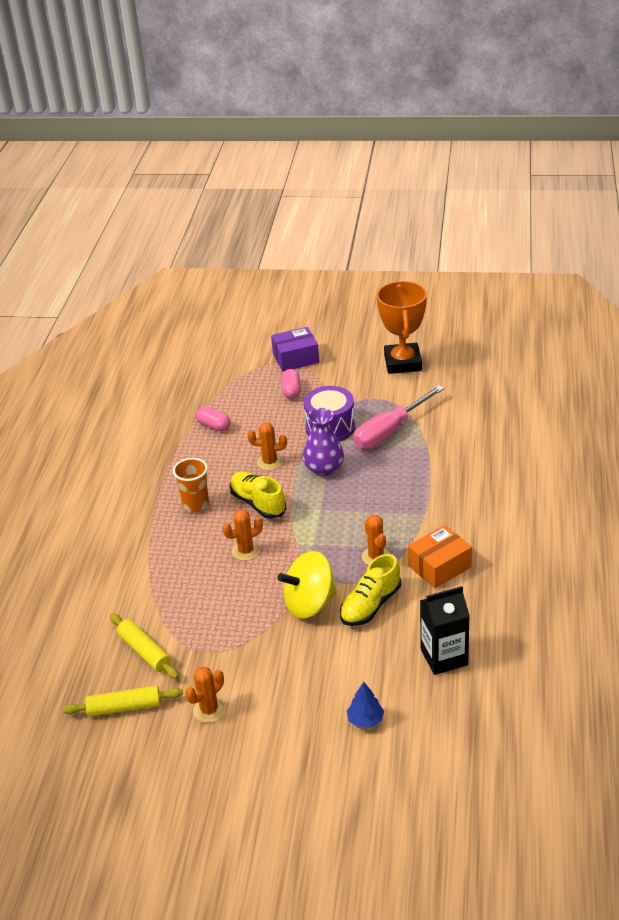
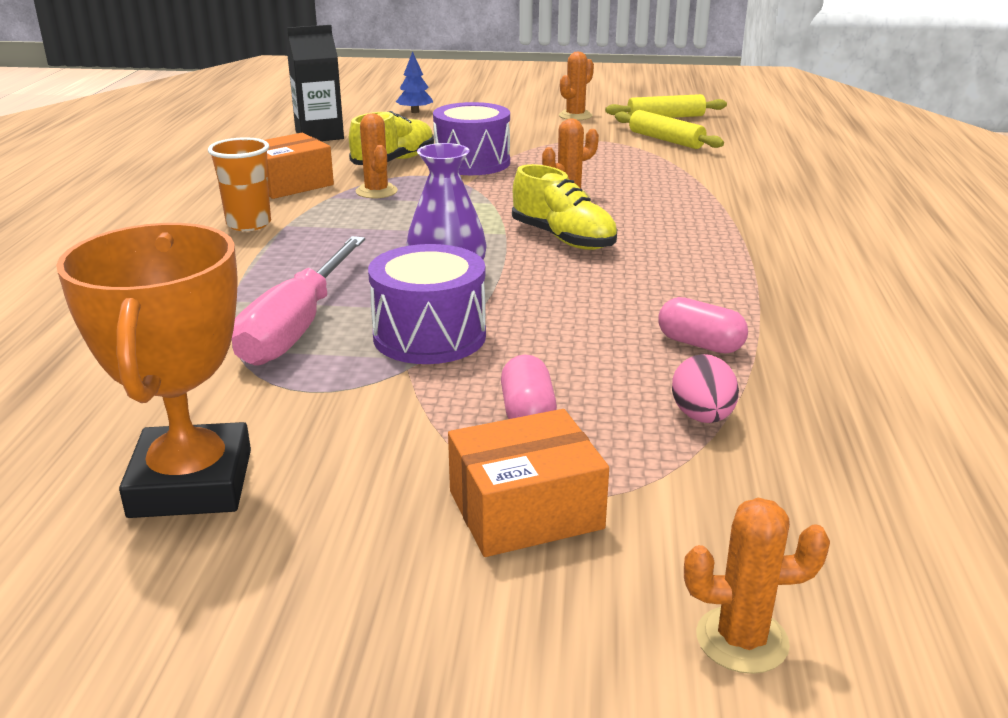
camera: 175 degrees right, 10 degrees down
(196, 505) = (671, 239): orange cup -> orange cup (249, 224)
(228, 391) = (702, 417): none -> pink egg
(269, 462) = (555, 286): orange cactus -> orange cactus (742, 640)
(296, 358) = (525, 510): purple box -> orange box
(309, 603) = (472, 163): yellow spinning top -> purple drum
(390, 431) = (297, 327): pink screwdriver -> pink screwdriver turned 150 degrees clockwise

